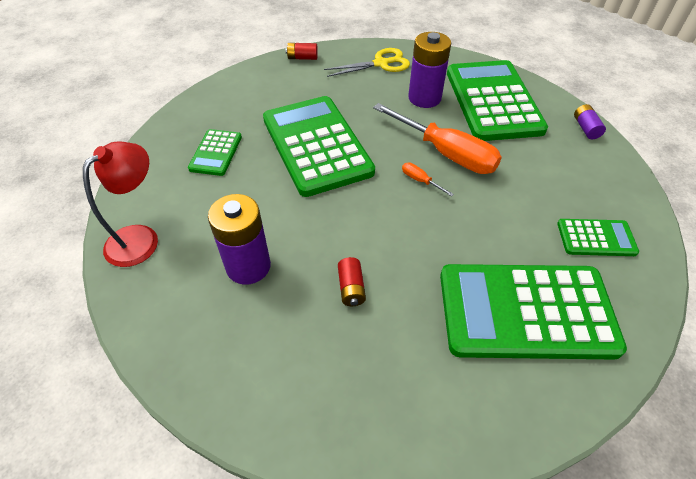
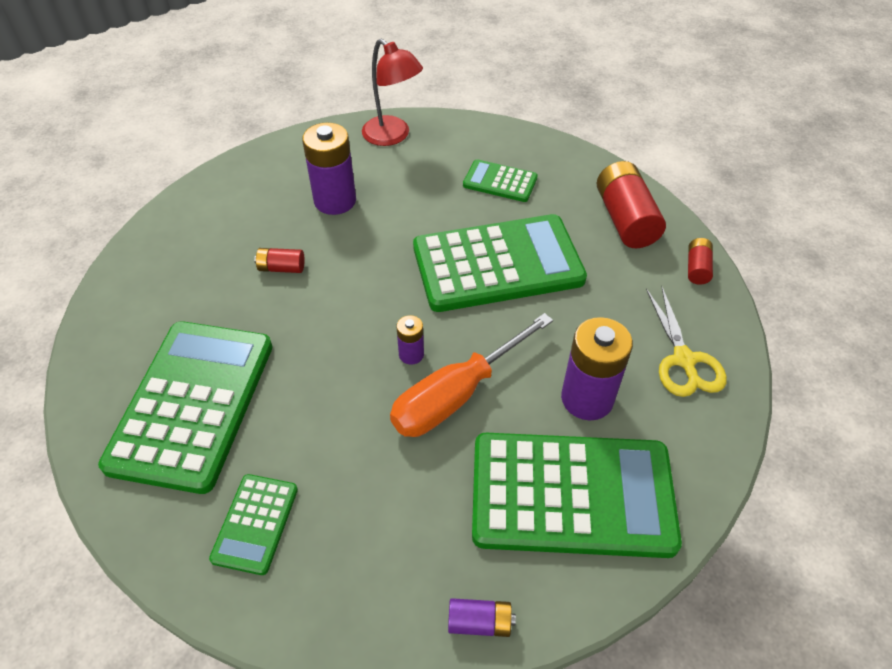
camera: 100 degrees right, 0 degrees up
(258, 86) = (625, 219): none -> red battery
(420, 181) = (411, 354): orange screwdriver -> purple battery

